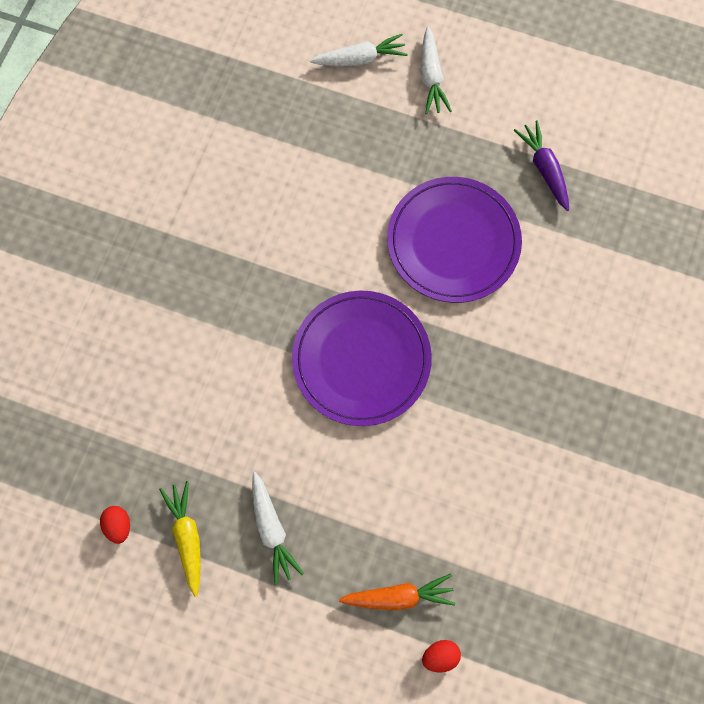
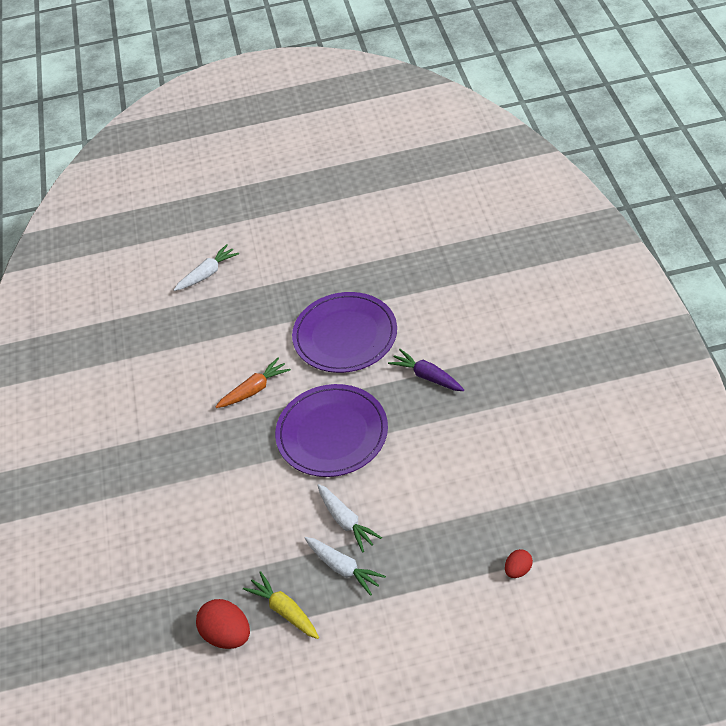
camera: 25 degrees left, 25 degrees down
(119, 525) = (227, 634): red egg -> red egg, size x1.80
(398, 596) = (462, 553): orange carrot -> orange carrot (254, 389)
(431, 77) = (263, 258): white carrot -> white carrot (346, 521)
(544, 169) = (375, 266): purple carrot -> purple carrot (427, 376)

